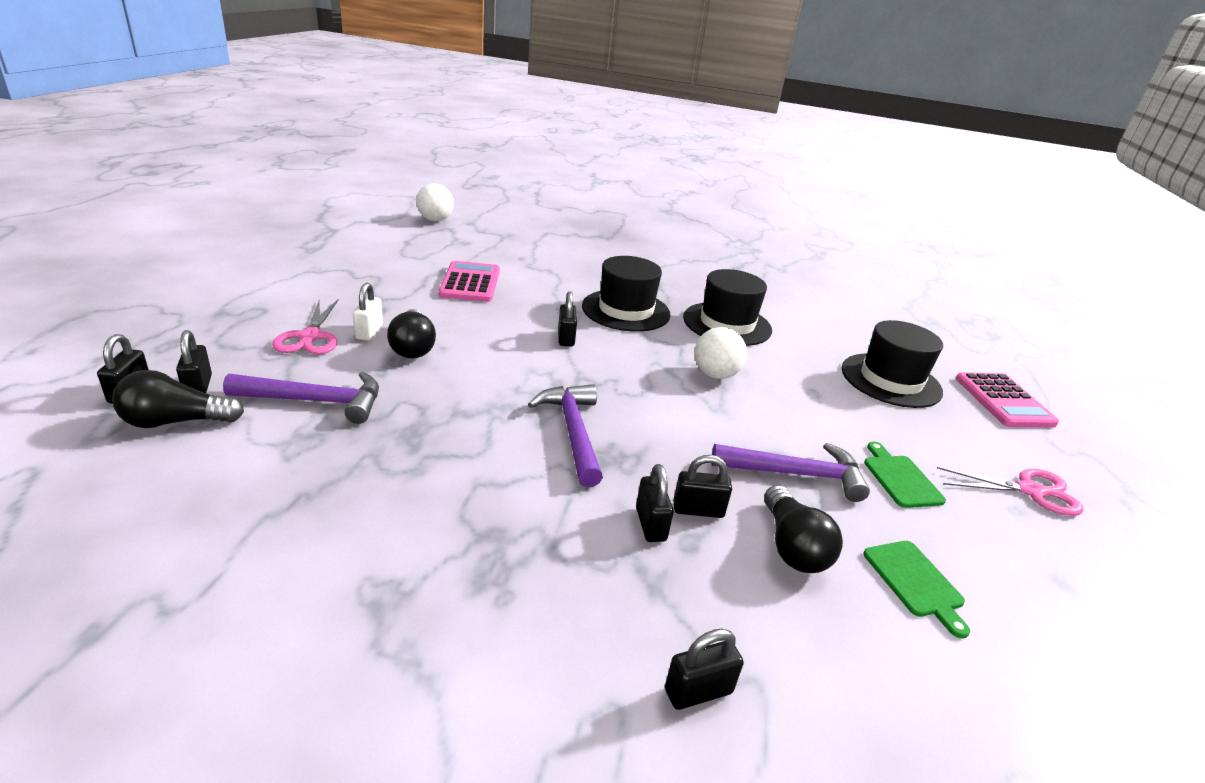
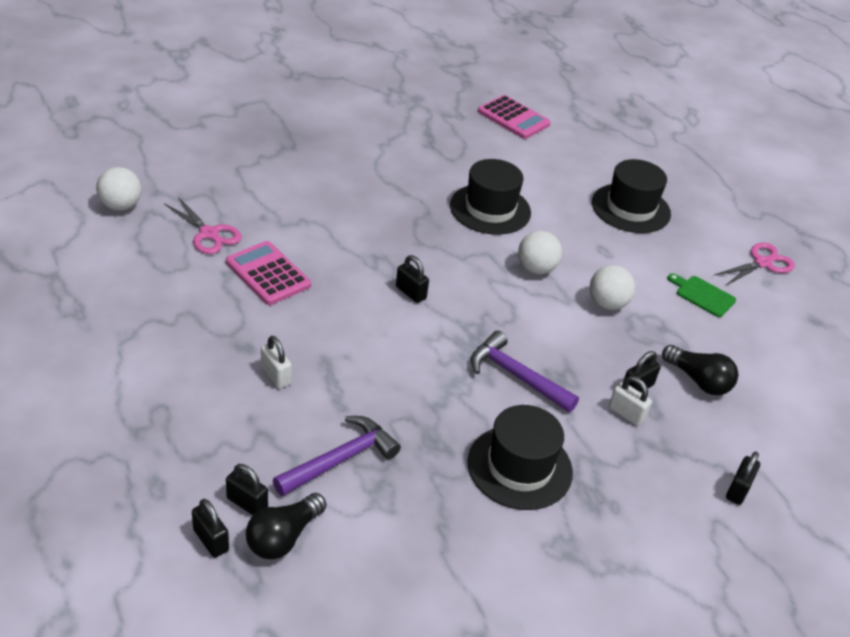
camera: 40 degrees left, 10 degrees up
(310, 337) = (243, 408): pink scissors -> pink scissors (209, 234)
(412, 347) = (327, 370): black light bulb -> none
(626, 310) = (412, 236): black hat -> black hat (519, 467)
(650, 524) = (626, 413): black padlock -> white padlock
(760, 430) = (607, 304): none -> white ball
(795, 474) = (655, 327): purple hammer -> none
(915, 581) = (763, 364): green cutting board -> none
(1003, 401) = (699, 190): pink calculator -> pink calculator (513, 118)

